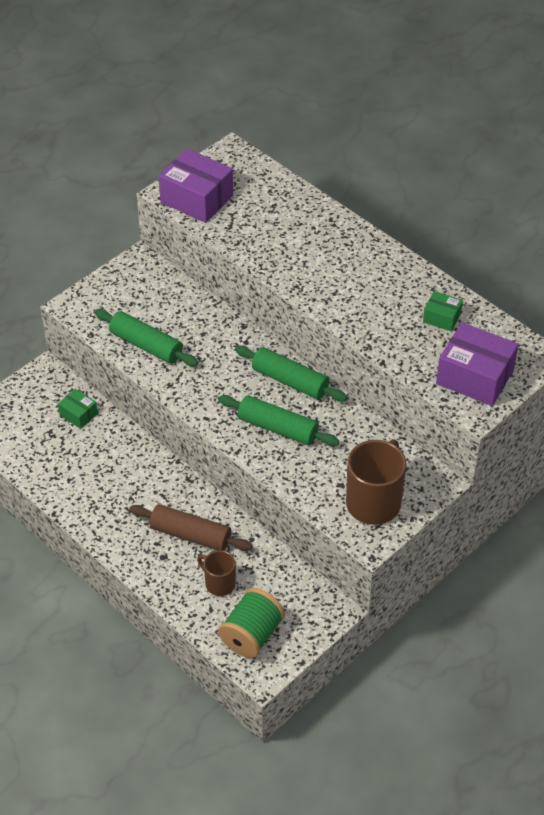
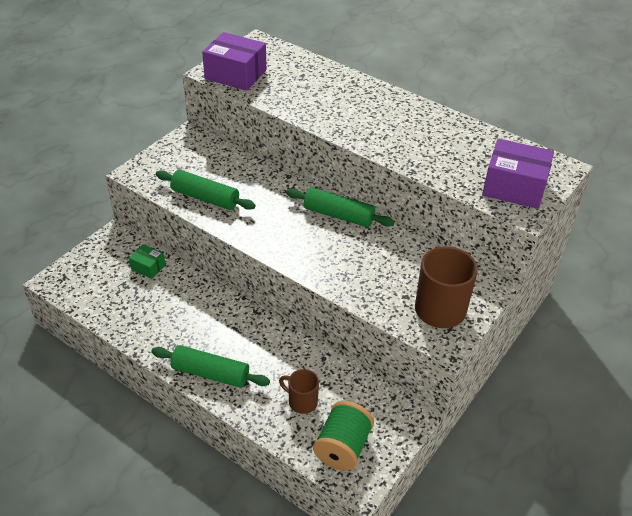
camera: 10 degrees left, 5 degrees down
(190, 535) = (266, 360): brown rolling pin -> none
(278, 428) = (337, 254): green rolling pin -> green rolling pin (210, 373)
(441, 318) = (469, 145): green box -> none

